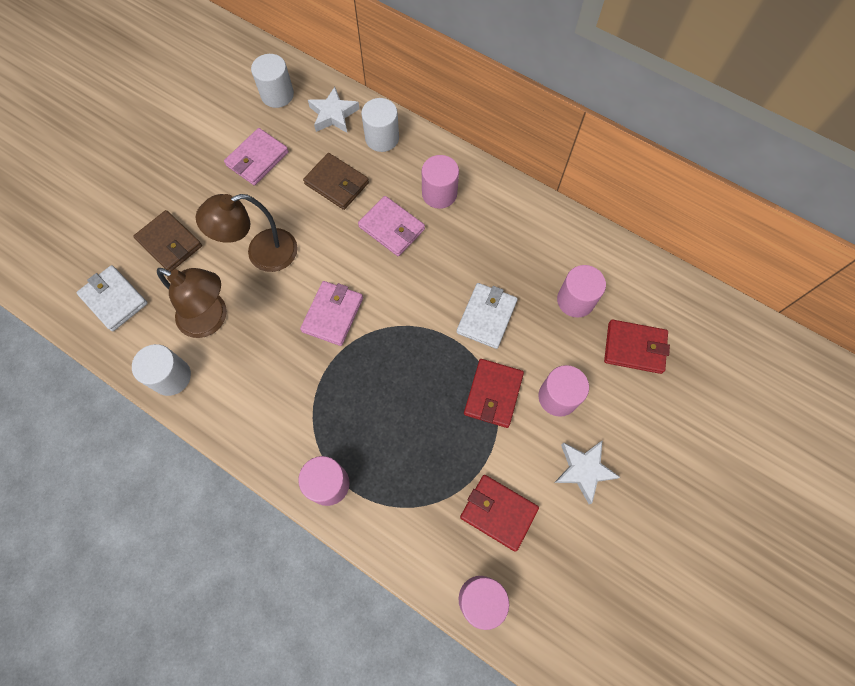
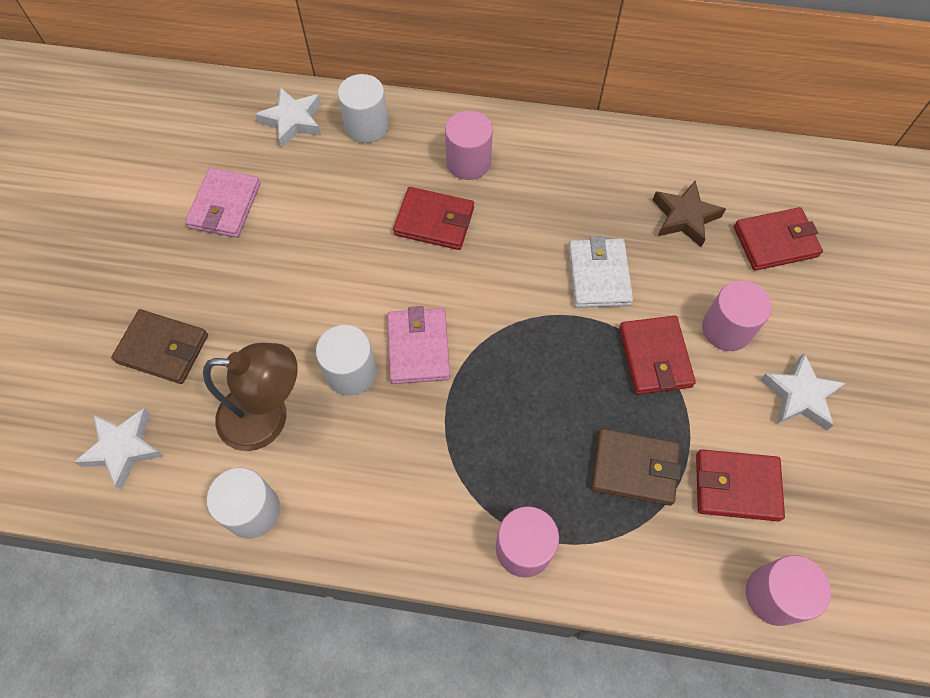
camera: 25 degrees left, 5 degrees down
(114, 299) = (123, 448): white wallet -> white star
(262, 253) = (291, 313): brown lamp -> none
(277, 95) = (210, 123): white cylinder -> white cylinder (351, 372)
(337, 183) = (340, 196): brown wallet -> brown wallet (634, 468)
(392, 228) = (434, 221): pink wallet -> red wallet
(575, 300) = (684, 217): pink cylinder -> brown star

